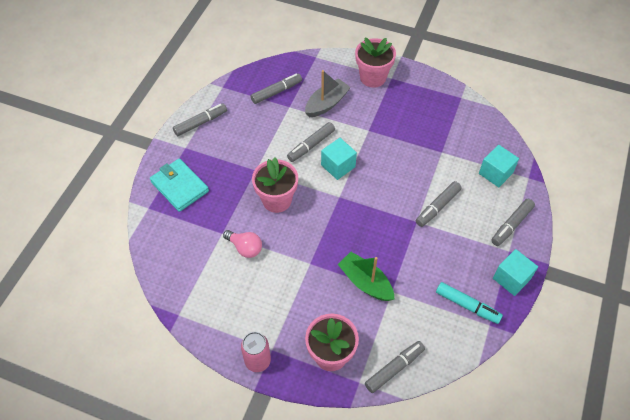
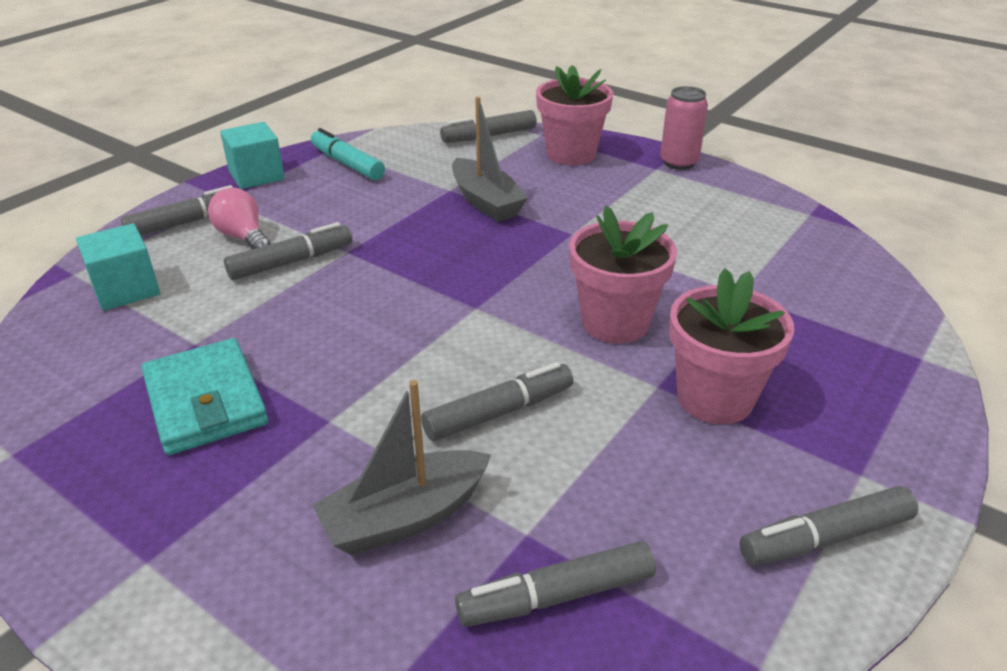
camera: 165 degrees left, 20 degrees down
(179, 187) = (854, 384): turquoise wallet -> turquoise wallet (206, 401)
(245, 248) = (691, 266): pink light bulb -> pink light bulb (243, 237)
(338, 166) = (451, 358): turquoise cube -> none
(365, 282) = (486, 202): green boat -> grey boat
(373, 77) = (204, 576): pink flower pot -> pink flower pot (715, 398)

